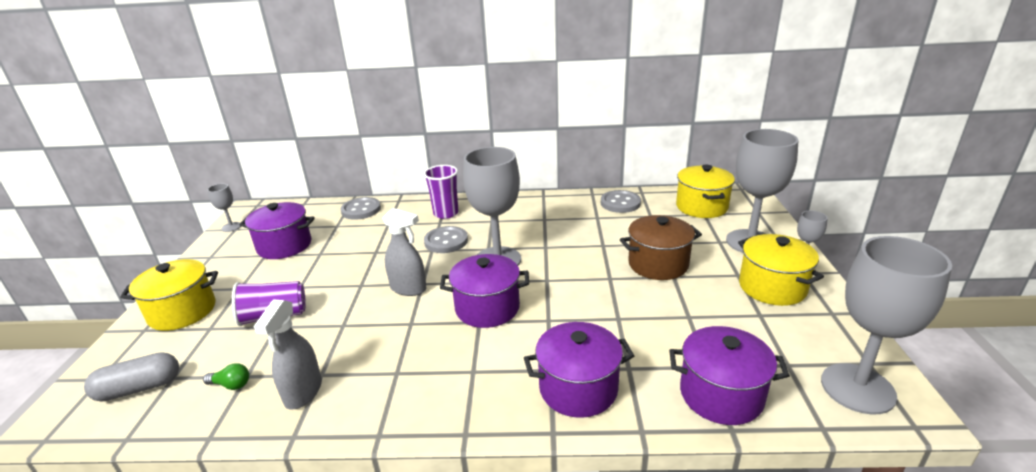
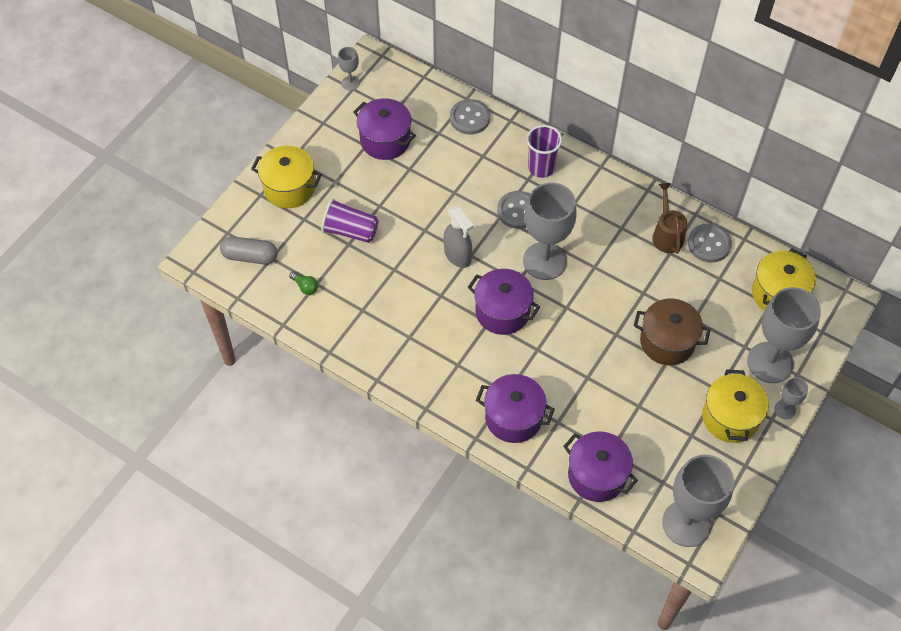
camera: 30 degrees right, 30 degrees up
(303, 392) = (346, 320): grey spray bottle -> none
(583, 210) = (666, 234): none -> brown watering can

